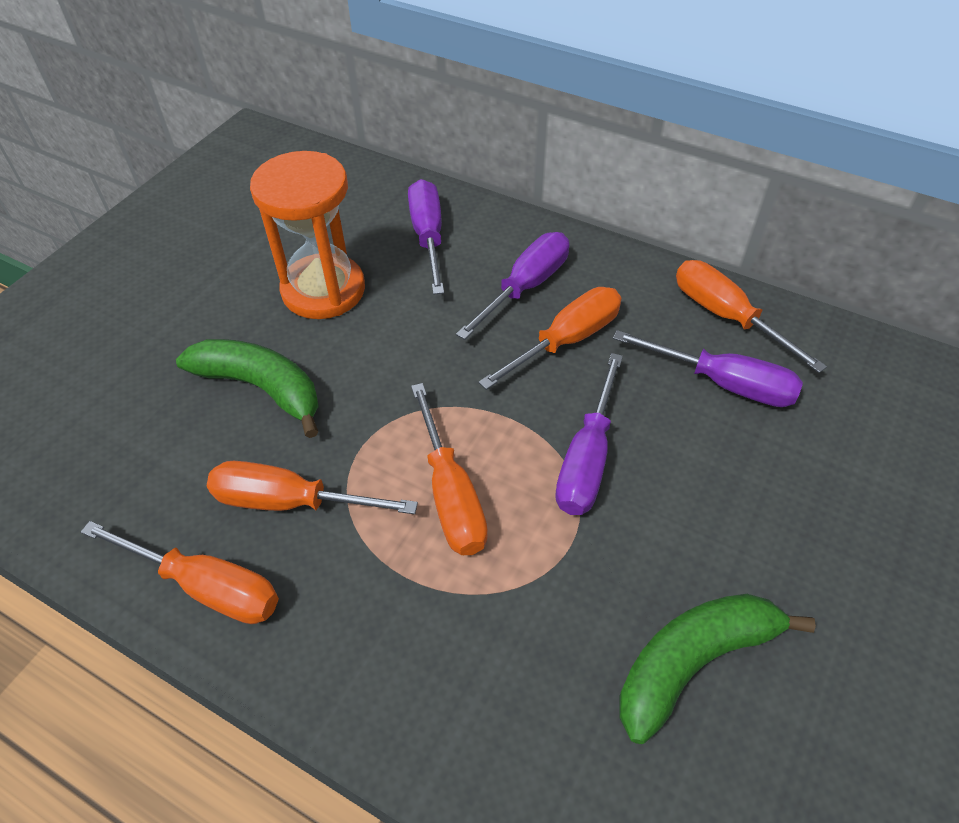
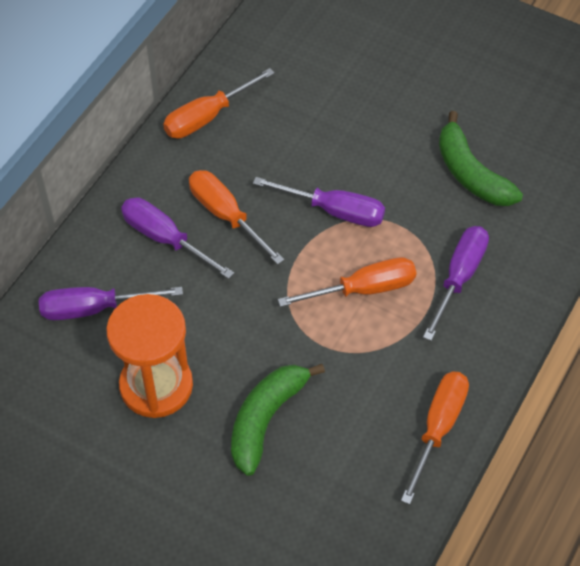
camera: 90 degrees left, 5 degrees up
(290, 502) = (371, 386): orange screwdriver -> none
(723, 383) = (271, 128): purple screwdriver -> purple screwdriver (459, 277)

